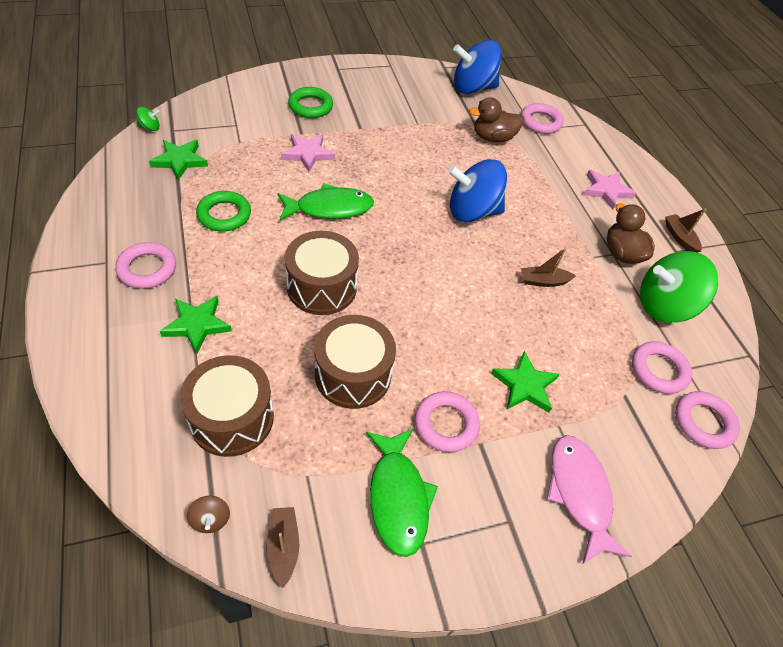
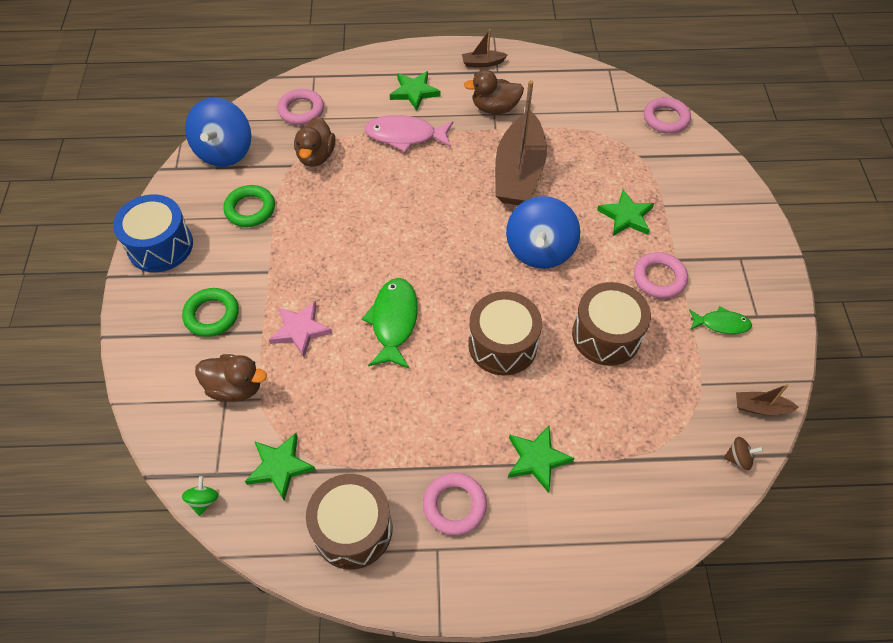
camera: 70 degrees left, 5 degrees up
(224, 215) = (385, 424): green ring -> green ring (250, 209)
(232, 418) = (645, 435): brown drum -> brown drum (353, 529)
(247, 128) = (235, 387): none -> brown duck
(367, 72) = (160, 246): none -> blue drum
(398, 497) = (721, 324): green fish -> green fish, size x0.59
(472, 211) = (422, 201): blue spinning top -> blue spinning top (539, 250)
(543, 281) = (519, 172): brown boat -> brown boat, size x2.38
(579, 493) = (720, 210): pink fish -> pink fish (405, 136)
(606, 190) = (414, 92): pink star -> green star
(658, 370) = (618, 127): pink ring -> none
(664, 305) = (556, 101): green spinning top -> none

